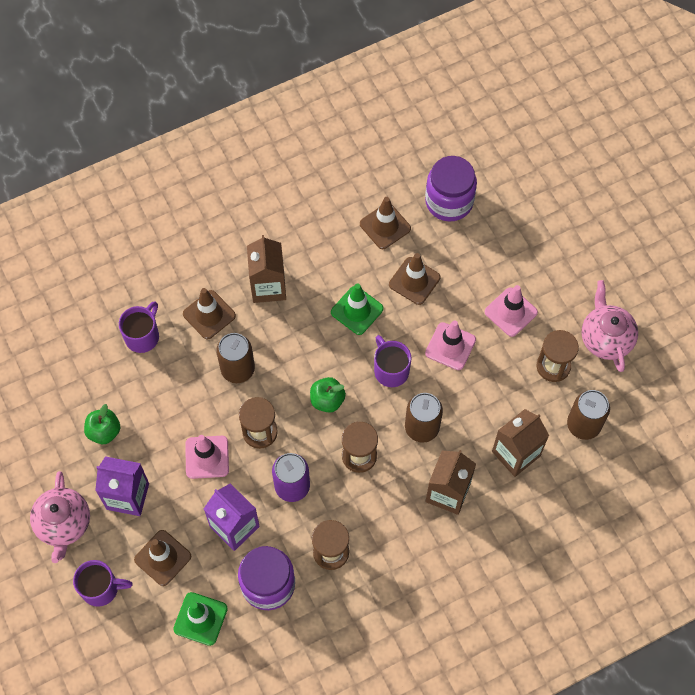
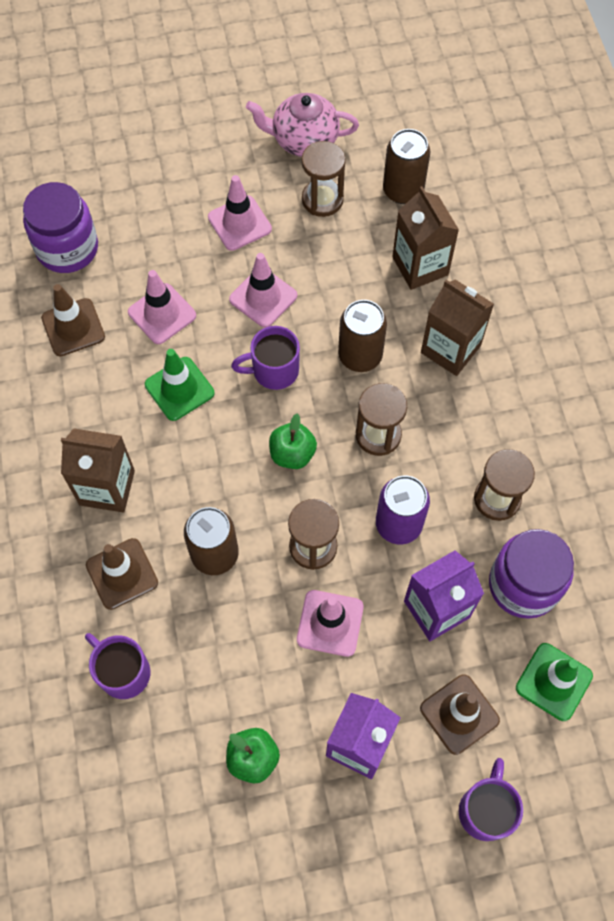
camera: 75 degrees left, 0 degrees up
(63, 524) = (378, 847): pink teapot -> none
(414, 281) = (162, 314): brown traffic cone -> pink traffic cone

